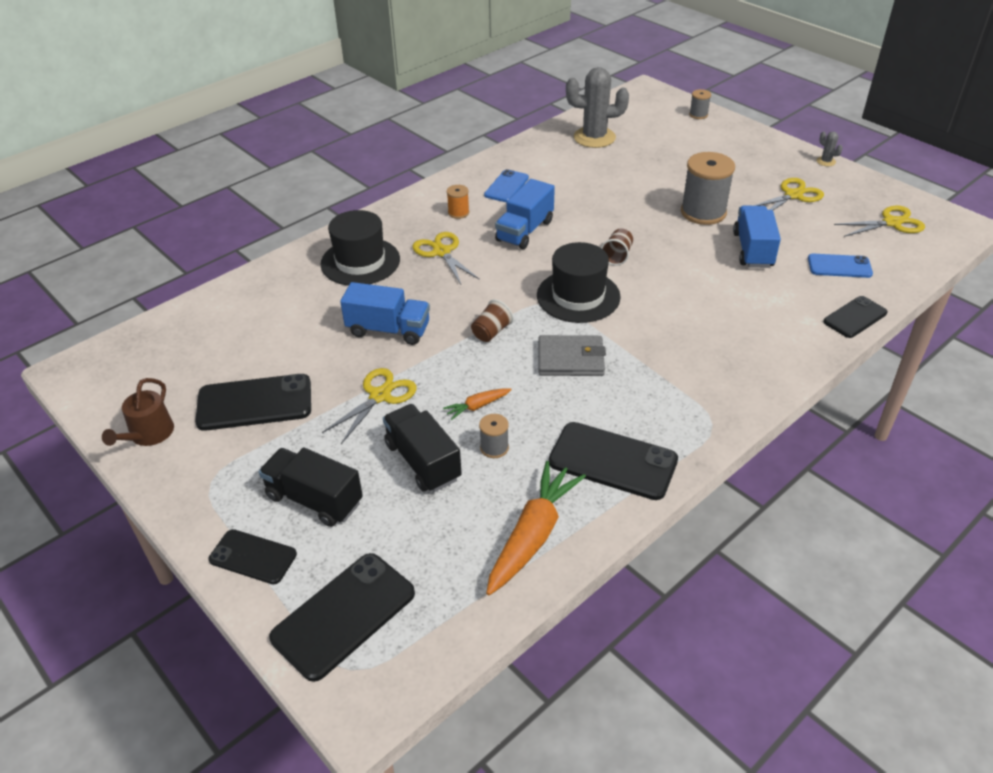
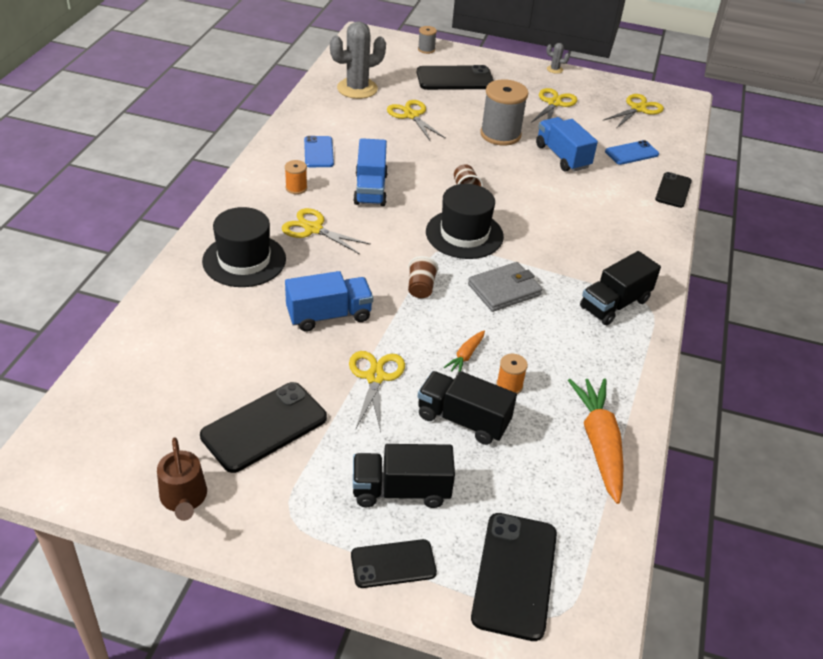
camera: 35 degrees left, 0 degrees up
(494, 448) = (509, 385): grey spool -> orange spool
(613, 461) = (605, 361): black phone -> black phone (455, 79)
(626, 174) = (411, 115): none -> yellow scissors
(675, 410) = (614, 304): none -> black truck

